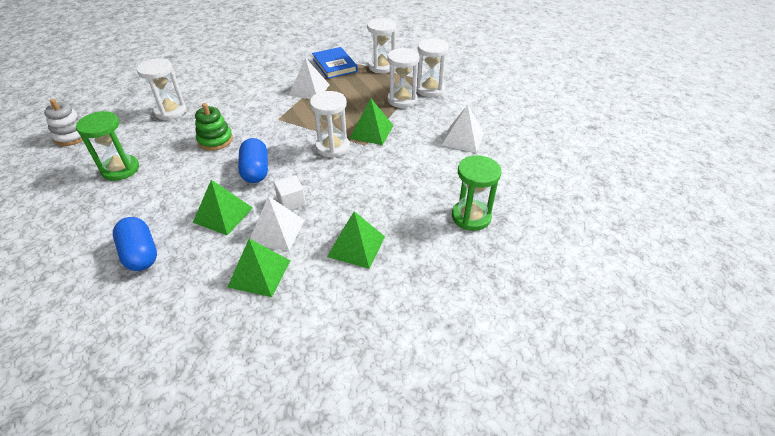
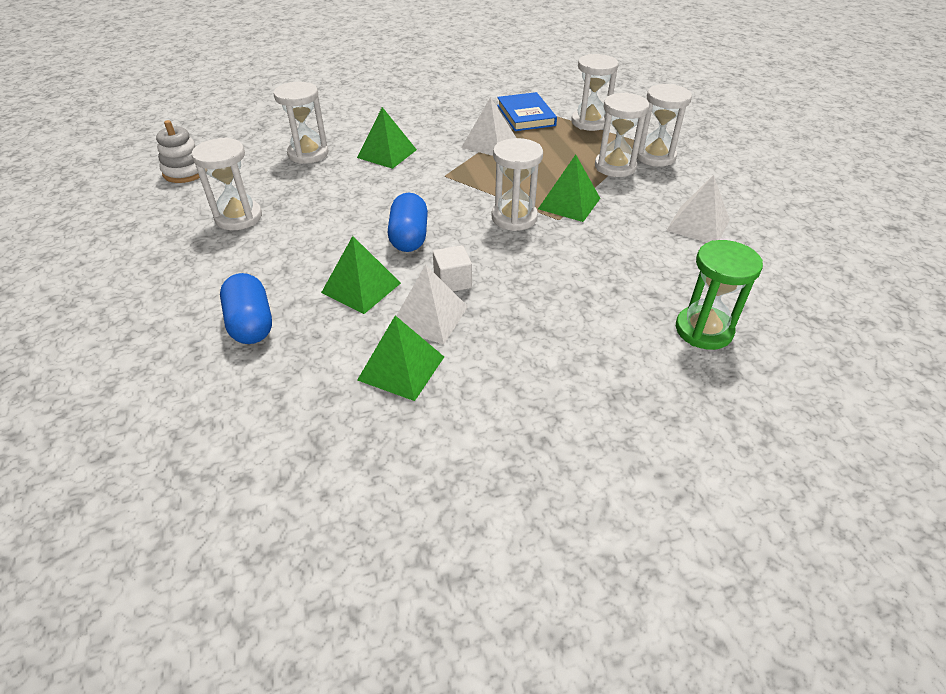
camera: 10 degrees right, 0 degrees up
(120, 169) = (238, 217): green hourglass -> white hourglass
(215, 140) = (361, 194): green stacking toy -> none
(356, 246) = (536, 350): green pyramid -> green pyramid (387, 153)

